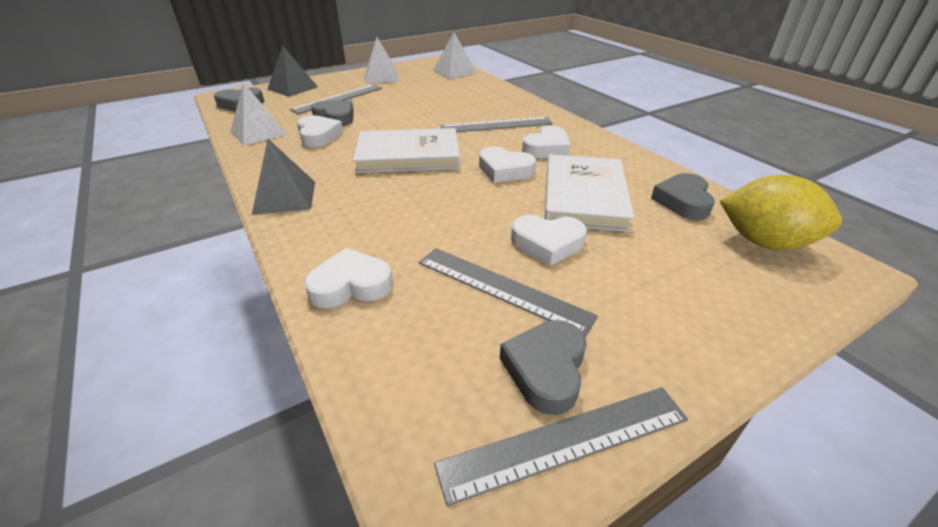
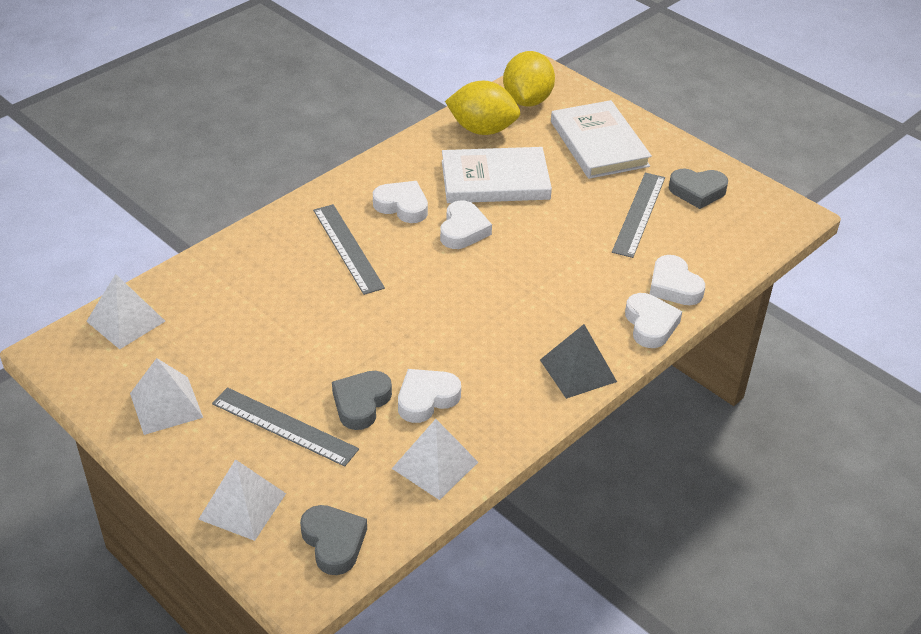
camera: 105 degrees left, 5 degrees up
(292, 88) = (242, 506): grey pyramid -> white pyramid
(408, 155) = (454, 304): white book -> white book (599, 144)
(547, 243) = (576, 197): white heart -> white heart (650, 324)
(565, 441) = (737, 183): grey ruler -> none
(683, 201) = (482, 129): grey heart -> yellow lemon

